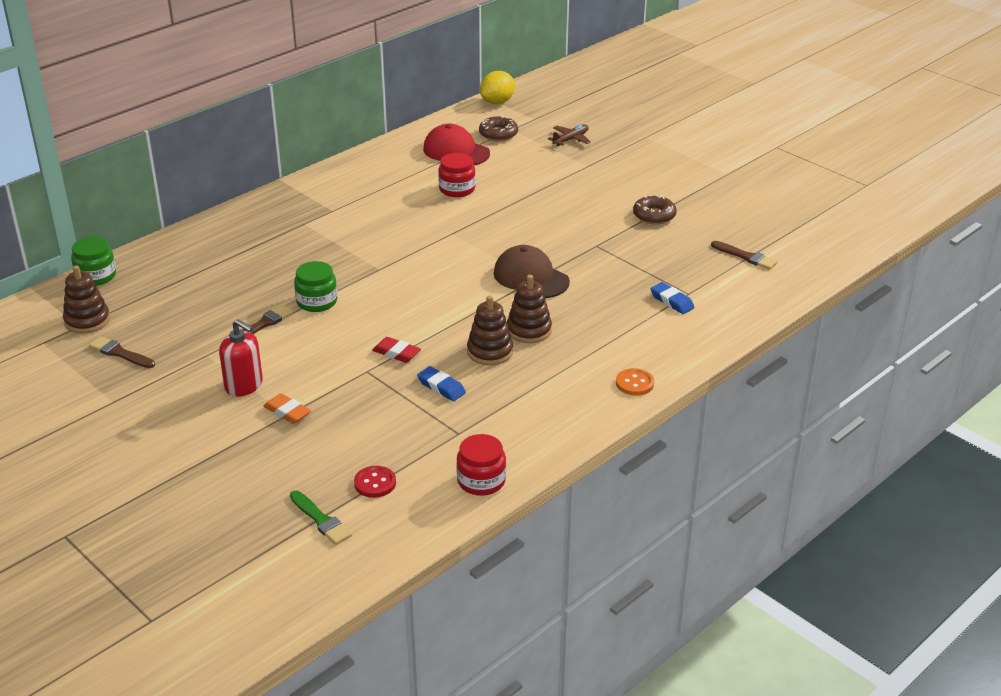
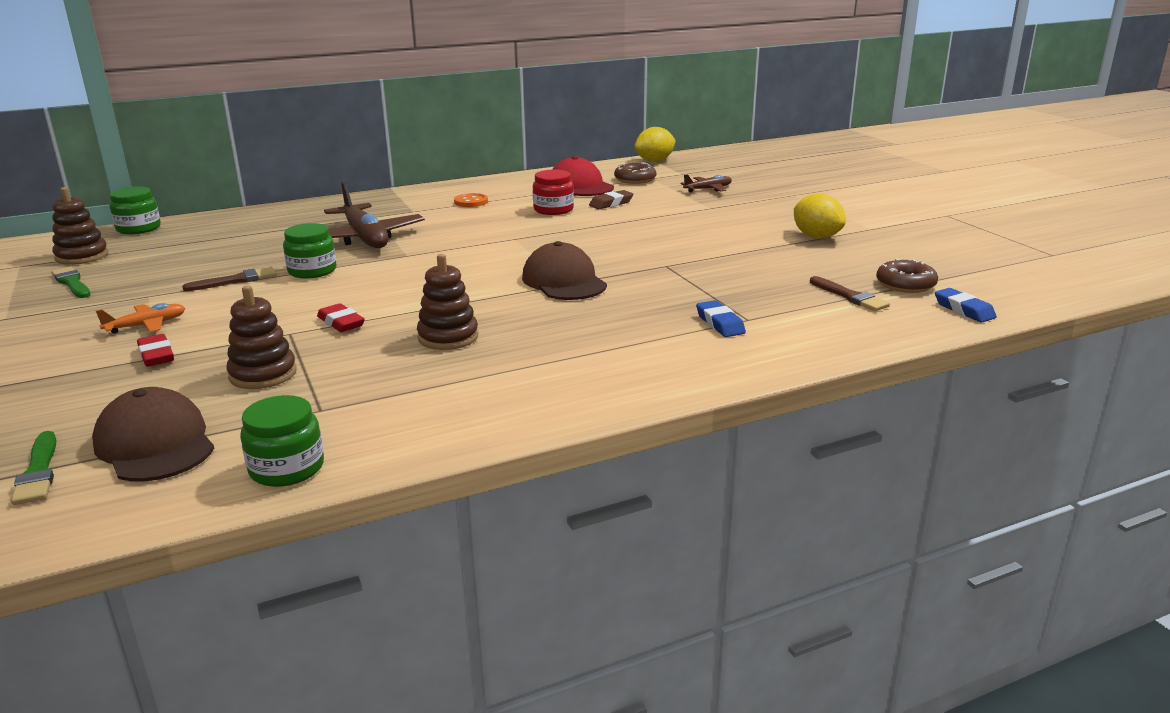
camera: 20 degrees right, 10 degrees down
(120, 353) = (72, 283): brown brush -> green brush
(244, 385) = (146, 325): red soap dispenser -> orange plane
(287, 412) = (156, 355): orange eraser -> red eraser
(323, 254) = (365, 238): none -> brown plane
(375, 483) = (155, 444): red button -> brown cap
(441, 387) = (354, 361): blue eraser -> blue eraser (964, 310)
(481, 481) = (287, 468): red jar -> green jar
(500, 173) = (611, 203): none -> brown eraser
(529, 330) = (515, 325): brown stacking toy -> brown stacking toy (263, 374)
(634, 383) = (601, 396): orange button -> orange button (471, 202)
(654, 215) = (756, 250): brown donut -> brown donut (905, 284)
(691, 191) = (816, 237): none -> yellow lemon

